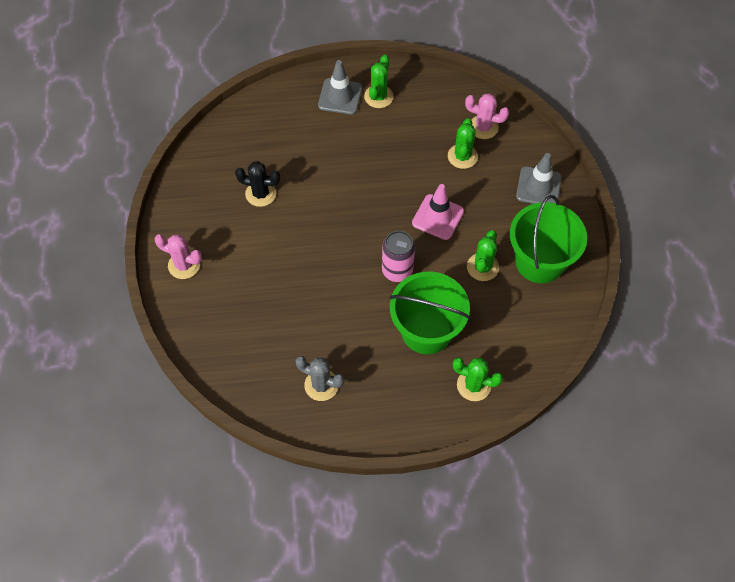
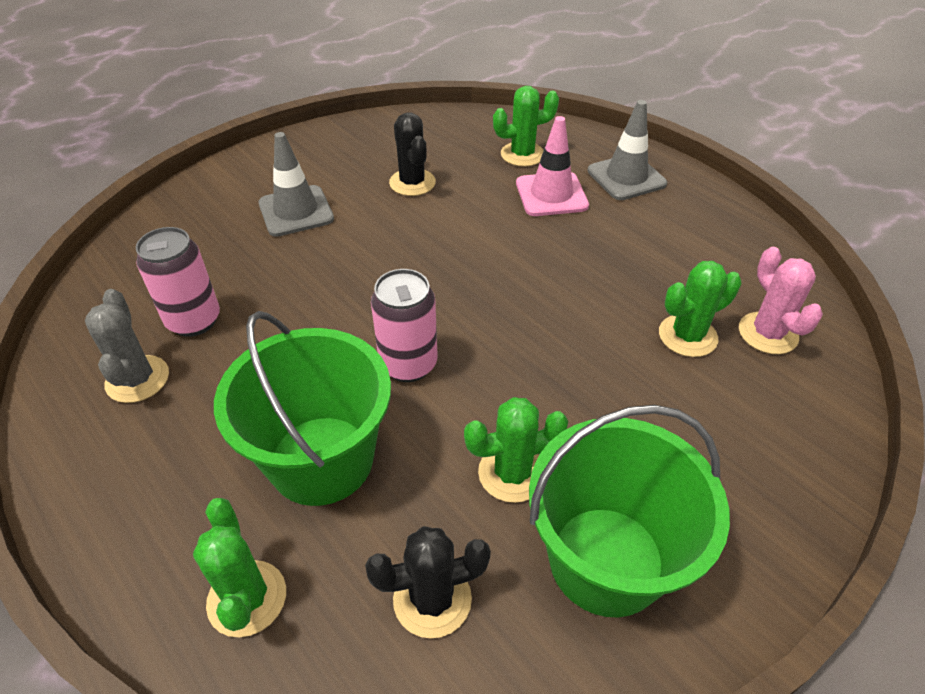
camera: 55 degrees right, 15 degrees down
(184, 265) = (256, 174): pink cactus -> none
(296, 346) = (194, 320): none -> pink can
(378, 96) = (670, 207): green cactus -> green cactus (522, 154)
(437, 217) = (549, 363): pink traffic cone -> pink traffic cone (551, 194)
(516, 325) = (432, 599): none -> black cactus
(538, 187) = (754, 468): grey traffic cone -> grey traffic cone (296, 211)

